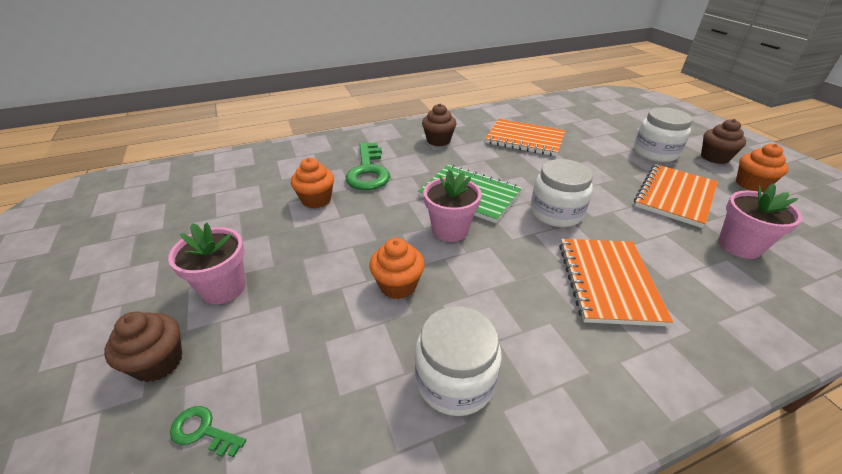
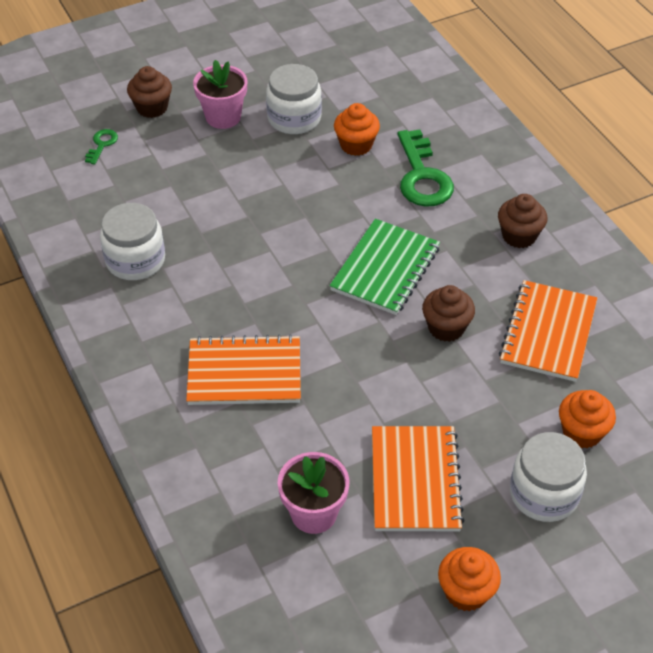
camera: 85 degrees right, 10 degrees up
(368, 171) = (422, 176): green key -> green key turned 90 degrees counterclockwise
(398, 285) = (232, 220): orange cupcake -> orange cupcake (582, 432)
(450, 230) = (315, 253): pink flower pot -> none
(556, 213) = (359, 346): white jar -> white jar (294, 118)
(675, 196) = (415, 480): orange notebook -> orange notebook turned 60 degrees clockwise
(714, 157) = (546, 574): brown cupcake -> brown cupcake (446, 328)

